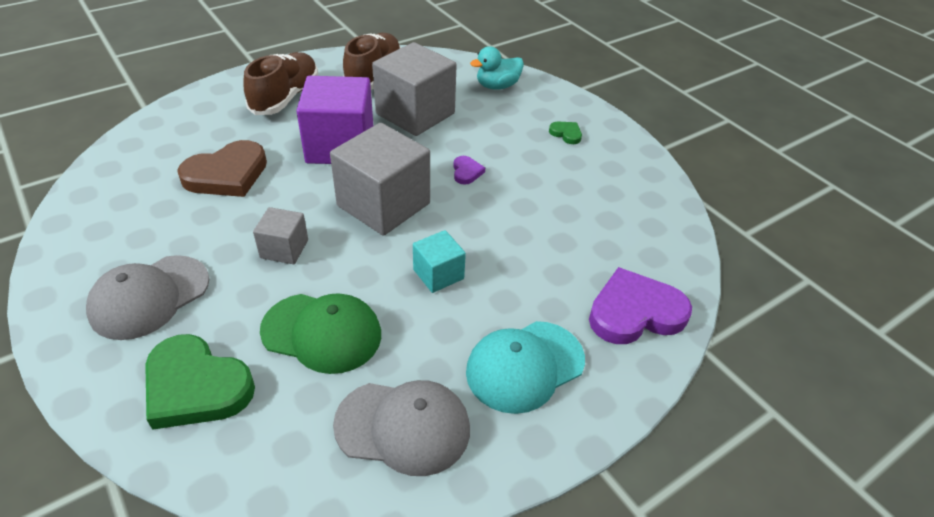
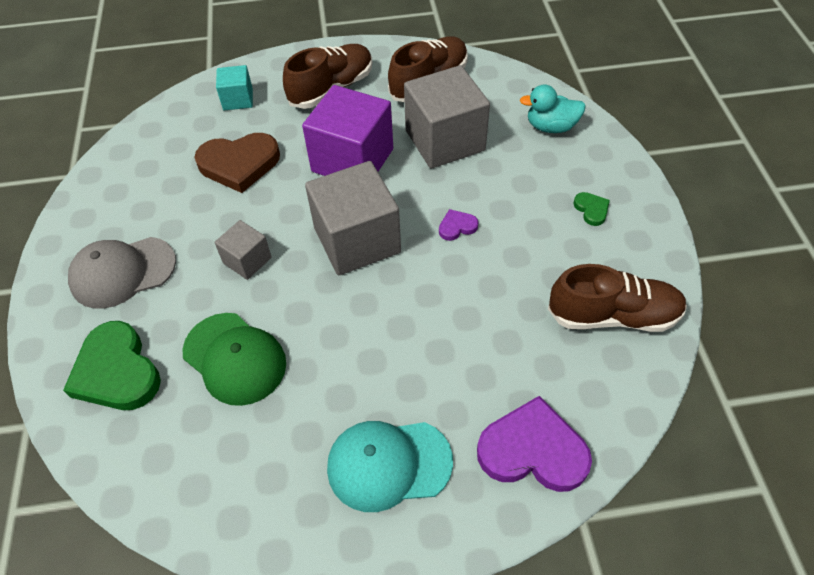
camera: 30 degrees right, 10 degrees up
(403, 427) = (251, 479): grey cap -> none
(438, 274) = (365, 335): turquoise cube -> turquoise cube (238, 99)
(466, 172) = (457, 227): purple heart -> purple heart turned 135 degrees counterclockwise
(630, 200) = (613, 315): none -> brown shoe

